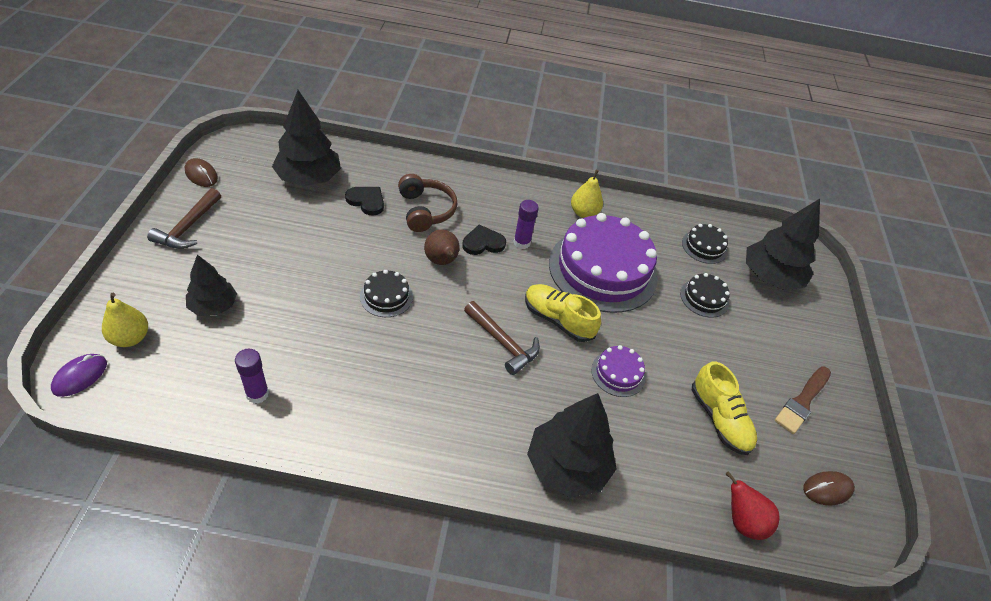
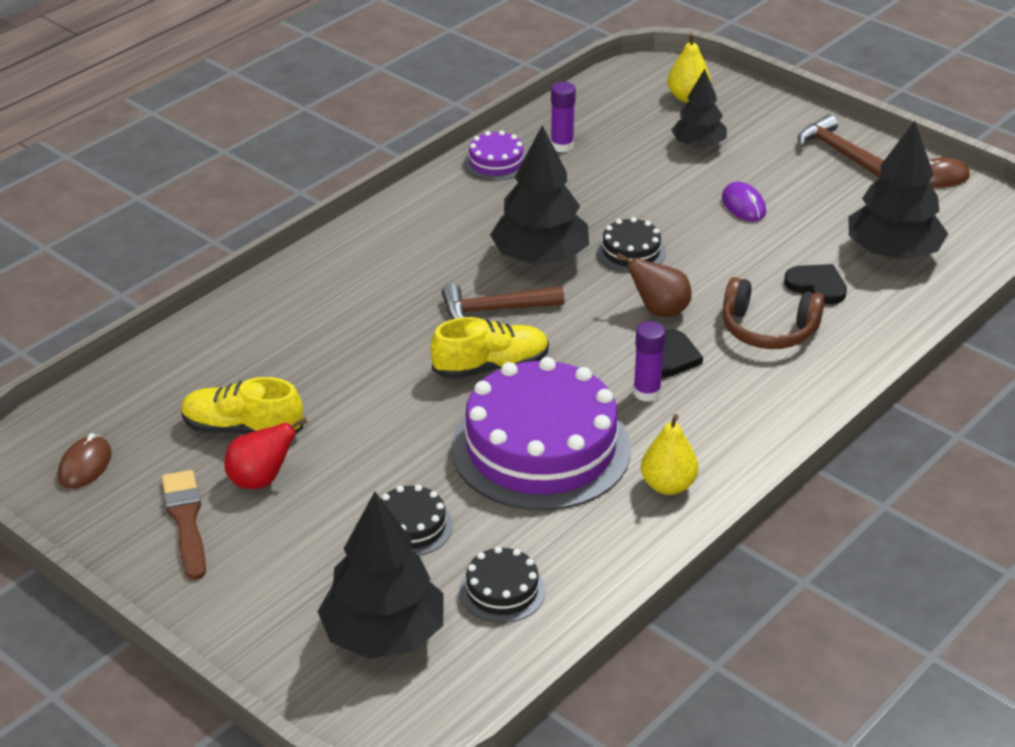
camera: 130 degrees right, 10 degrees down
(80, 376) = (658, 70): purple mouse -> purple mouse (743, 205)
(366, 201) = (817, 286): black heart -> black heart turned 120 degrees counterclockwise
(567, 466) = (310, 292): black tree -> black tree (540, 257)
(618, 373) = (375, 379): purple cake -> purple cake (496, 162)
(742, 521) = (134, 378): red pear -> red pear (260, 480)

